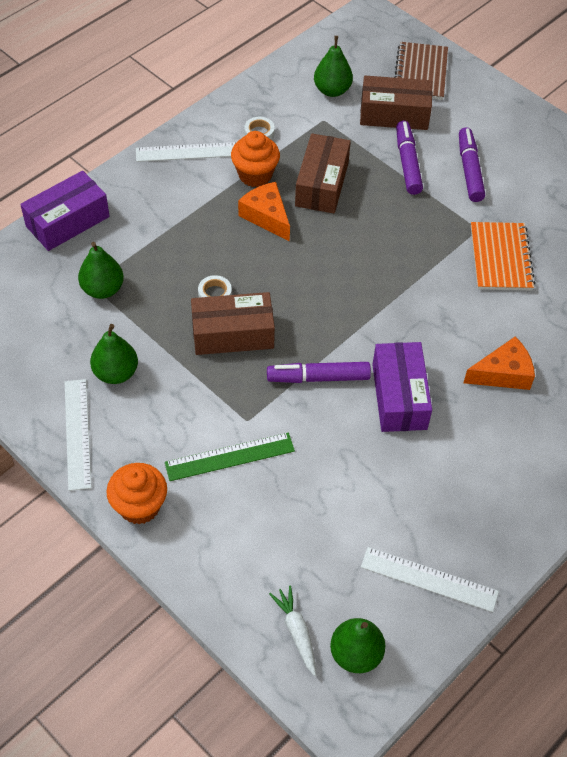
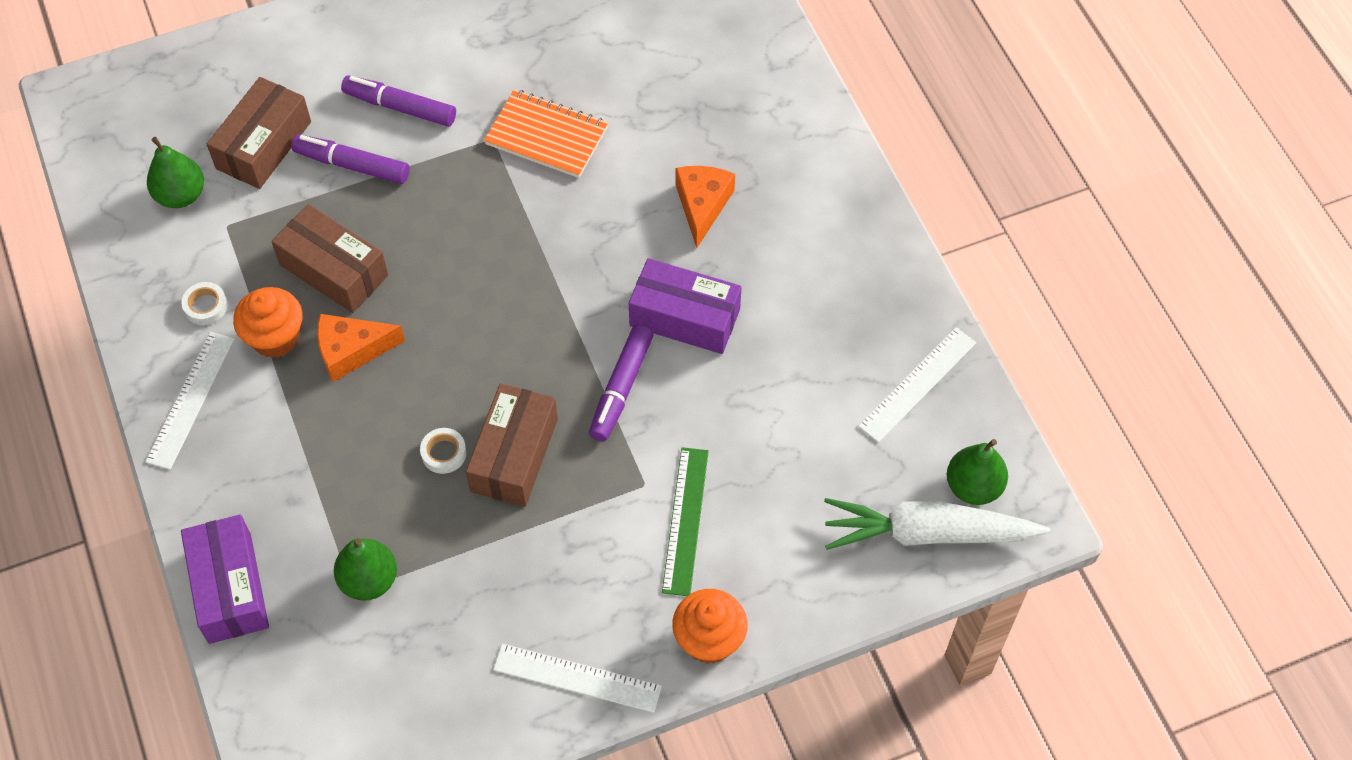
camera: 65 degrees left, 5 degrees up
(116, 373) = (508, 606): green pear -> none
(296, 632) = (927, 533): white carrot -> white carrot, size x2.04
(421, 73) = (211, 87): brown notebook -> none

